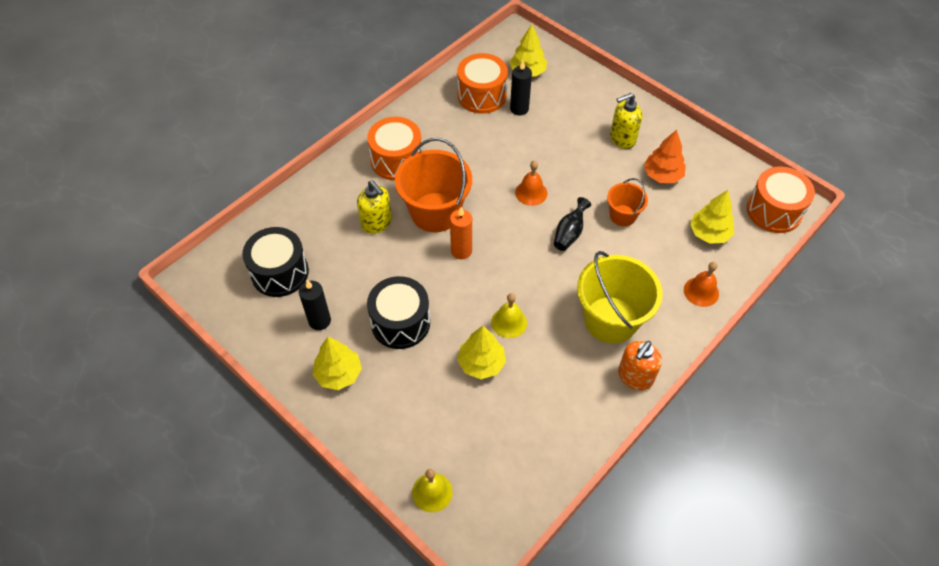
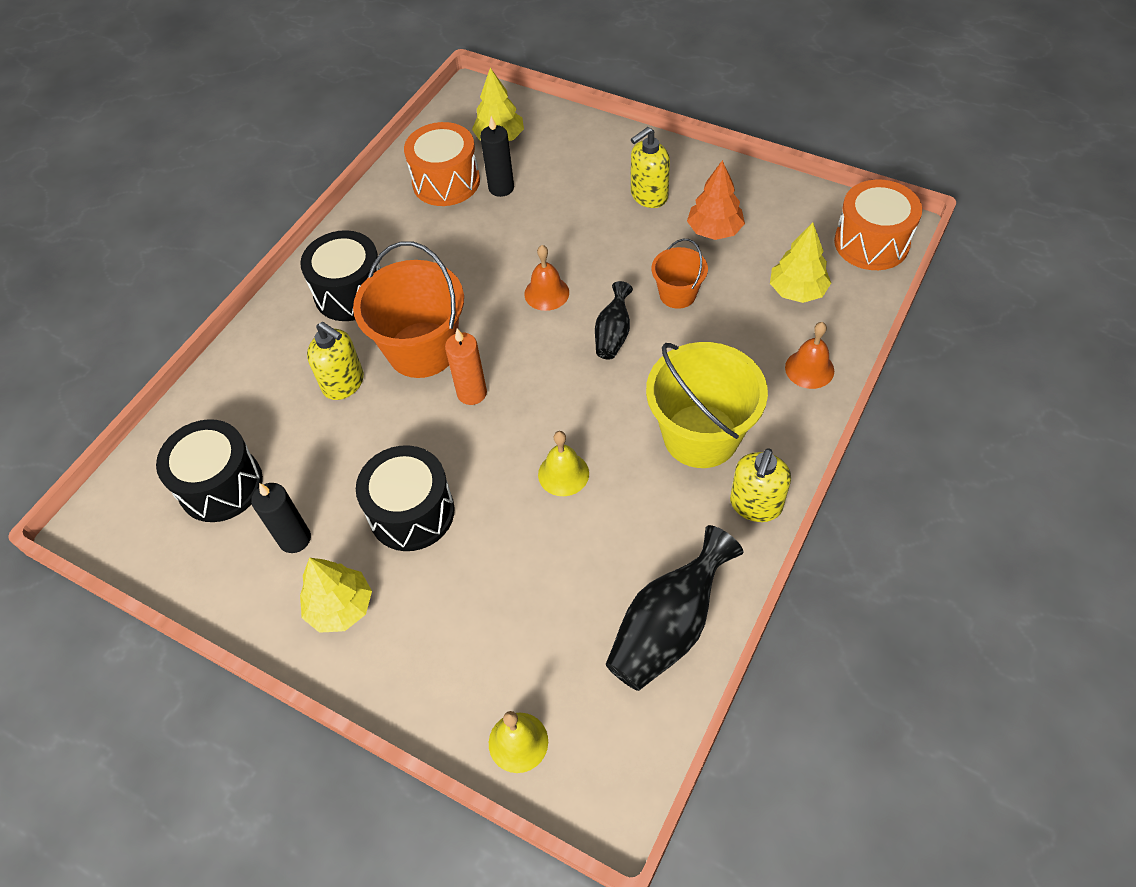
camera: 10 degrees left, 0 degrees up
(396, 160) = (351, 292): orange drum -> black drum
(481, 363) = (540, 540): yellow tree -> none
(551, 444) = (668, 627): none -> black vase
(635, 377) = (755, 505): orange soap dispenser -> yellow soap dispenser

